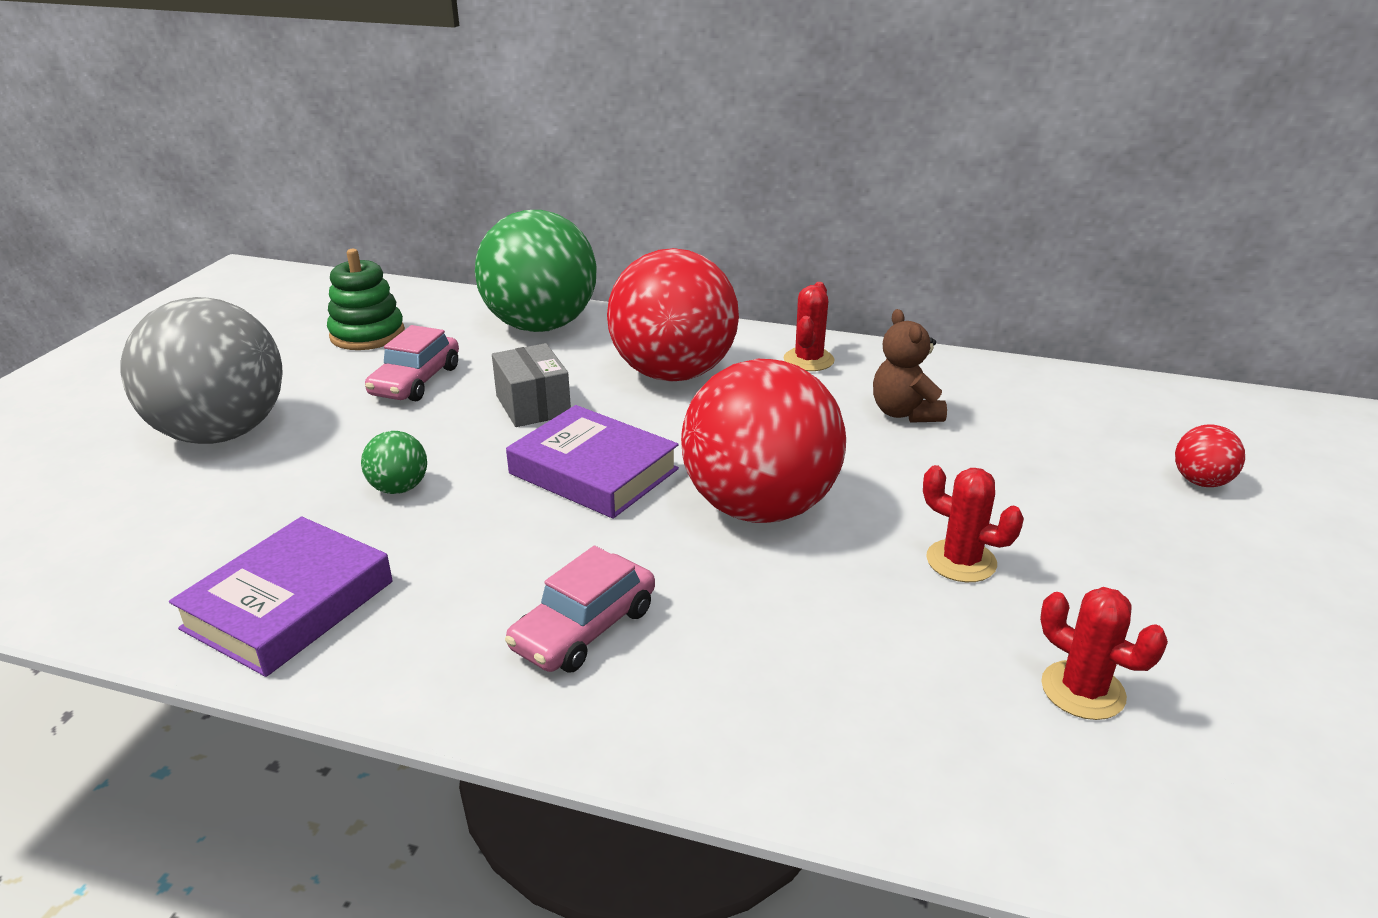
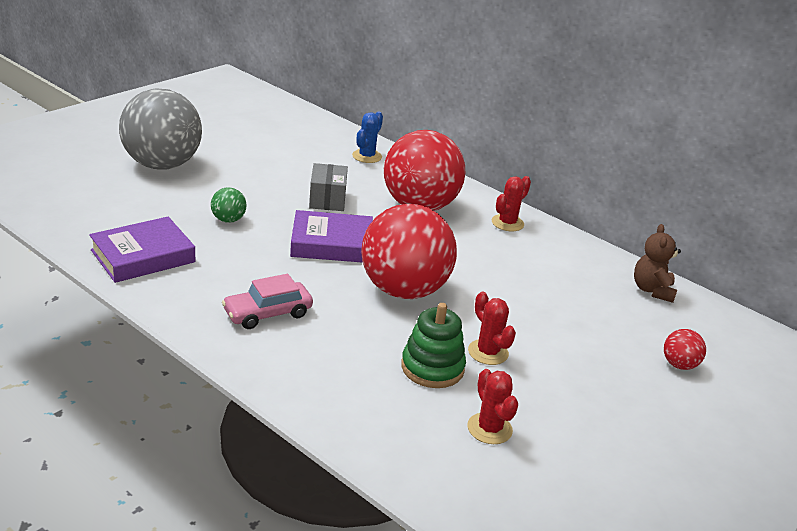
camera: 20 degrees right, 0 degrees up
(367, 334) = (268, 133): green stacking toy -> green stacking toy (432, 368)
(415, 381) = (275, 167): pink car -> none
(540, 326) = (367, 156): green ball -> blue cactus
(593, 471) = (331, 243): purple book -> purple book turned 60 degrees counterclockwise
(904, 413) = (535, 270): brown teddy bear -> brown teddy bear (652, 290)

